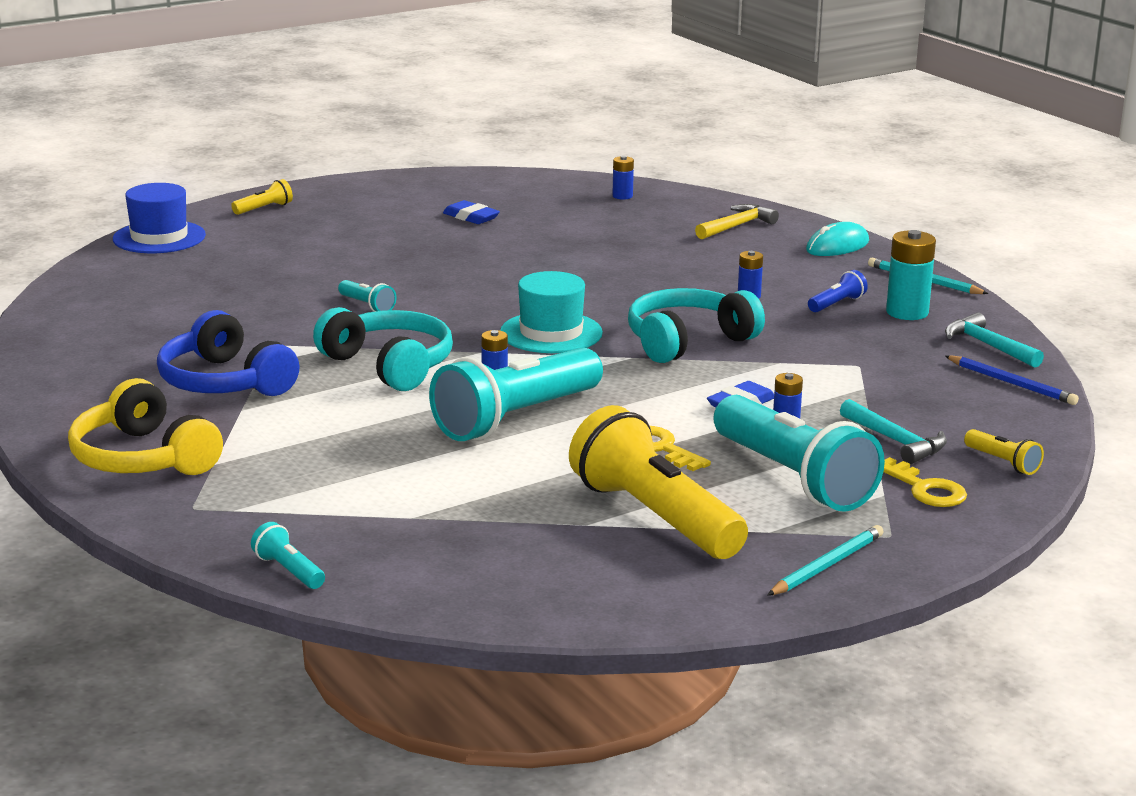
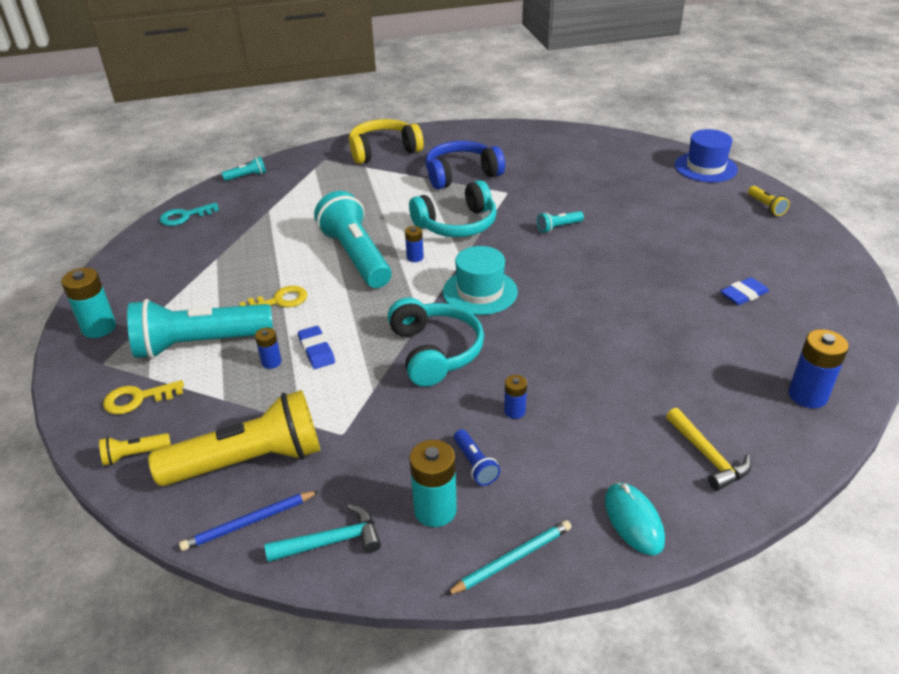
camera: 110 degrees right, 15 degrees up
(472, 593) = (184, 216): none -> turquoise key
(622, 196) = (807, 395): blue battery -> blue battery, size x1.77
(654, 517) = (203, 281): yellow flashlight -> yellow flashlight (249, 461)
(826, 565) = (99, 328): turquoise pencil -> turquoise battery
(895, 441) = (209, 408): turquoise hammer -> none

